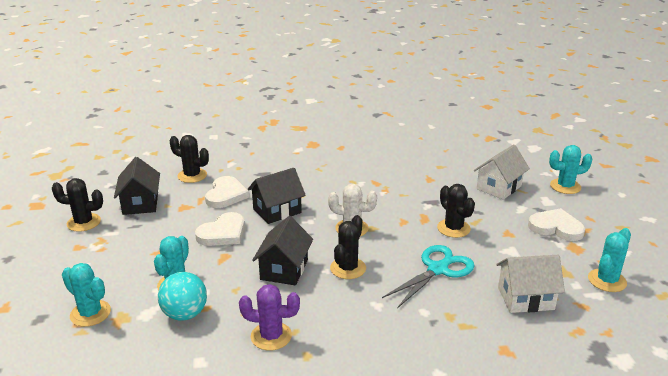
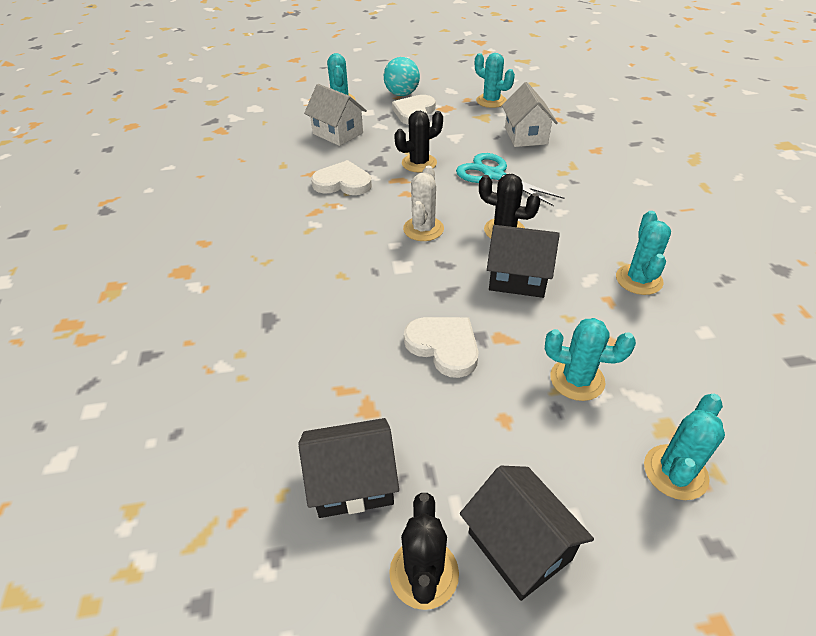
camera: 90 degrees left, 15 degrees up
(185, 314) = (633, 359): turquoise ball -> turquoise ball (402, 94)
(192, 176) = (256, 417): black cactus -> none
(226, 195) = (332, 358): white heart -> white heart (343, 183)
(271, 336) = (639, 280): purple cactus -> turquoise cactus
(277, 211) = (382, 295): black house -> black house (519, 546)

